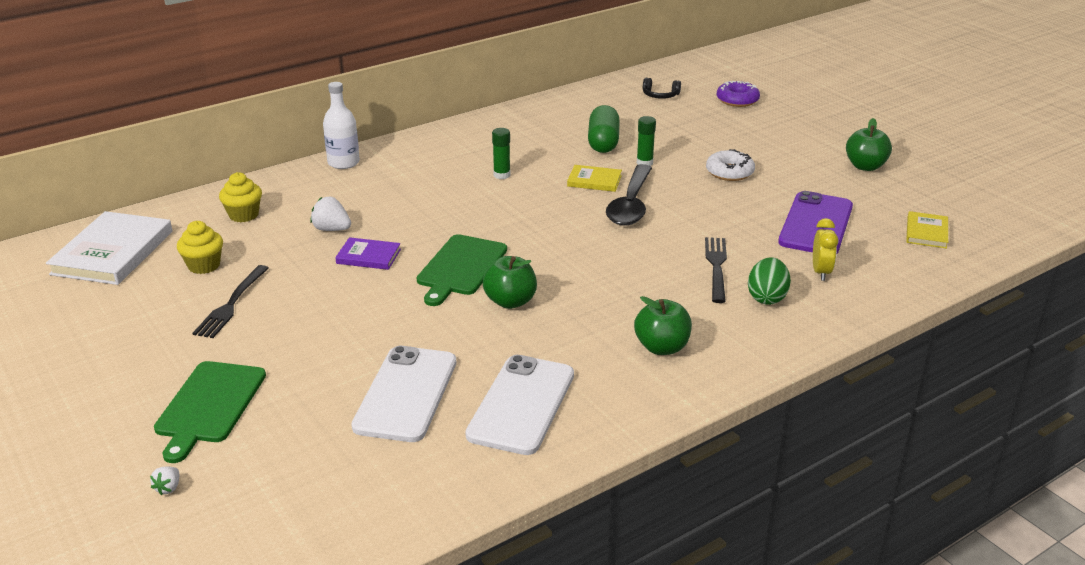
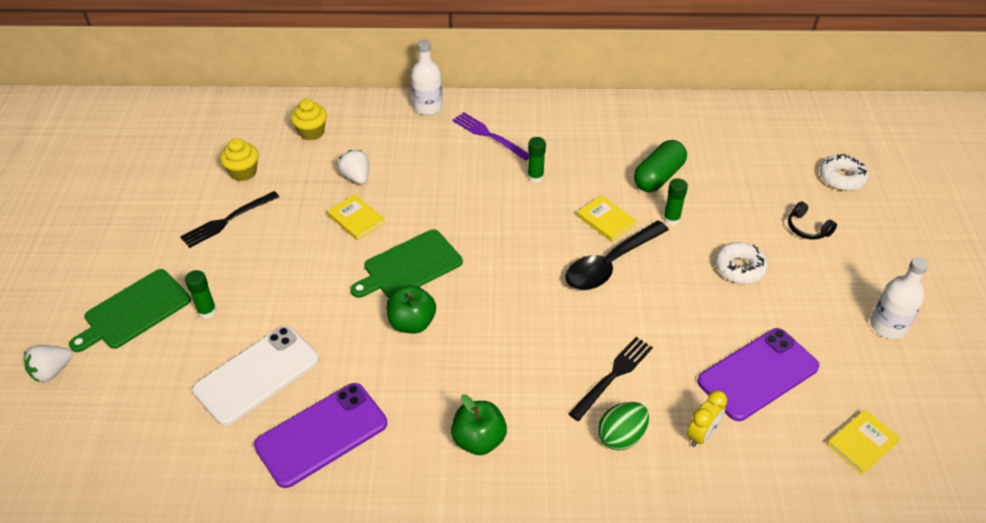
camera: 35 degrees right, 15 degrees up
(113, 252) = (201, 130): white book -> none
(168, 488) = (52, 371): white strawberry -> white strawberry, size x1.74
(294, 373) = (207, 311): none -> green glue stick
(368, 256) = (356, 219): purple book -> yellow book
(425, 163) = (488, 135): none -> purple fork
(521, 404) = (321, 434): white phone -> purple phone
(660, 95) = (770, 139): black headphones -> black headphones (807, 228)
(737, 100) = (841, 178): purple donut -> white donut
(865, 166) = (887, 326): green apple -> white bottle

